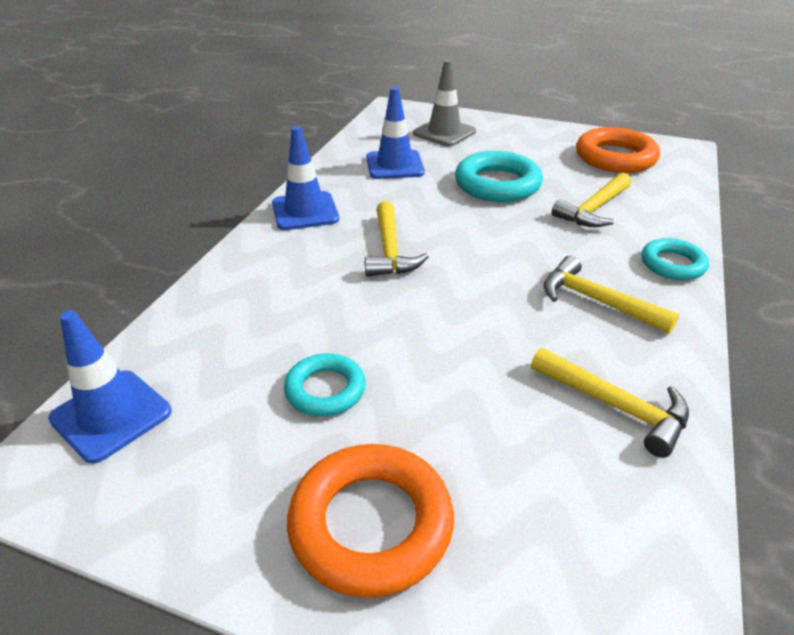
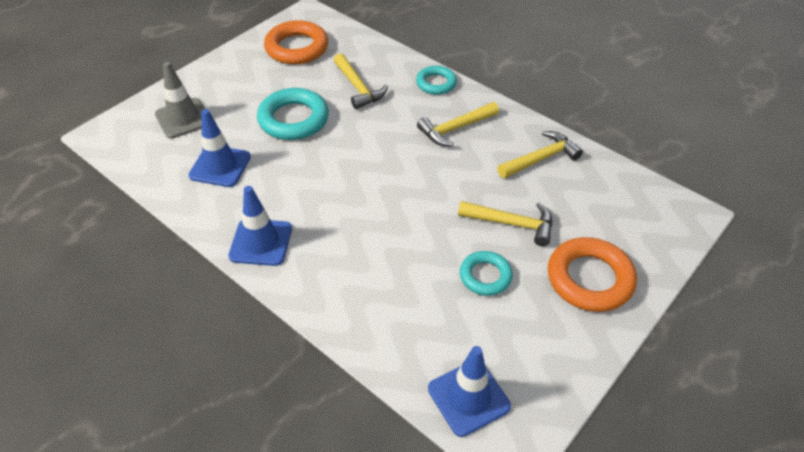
camera: 70 degrees left, 10 degrees up
(390, 250) = (349, 205): yellow hammer -> yellow hammer (511, 224)

